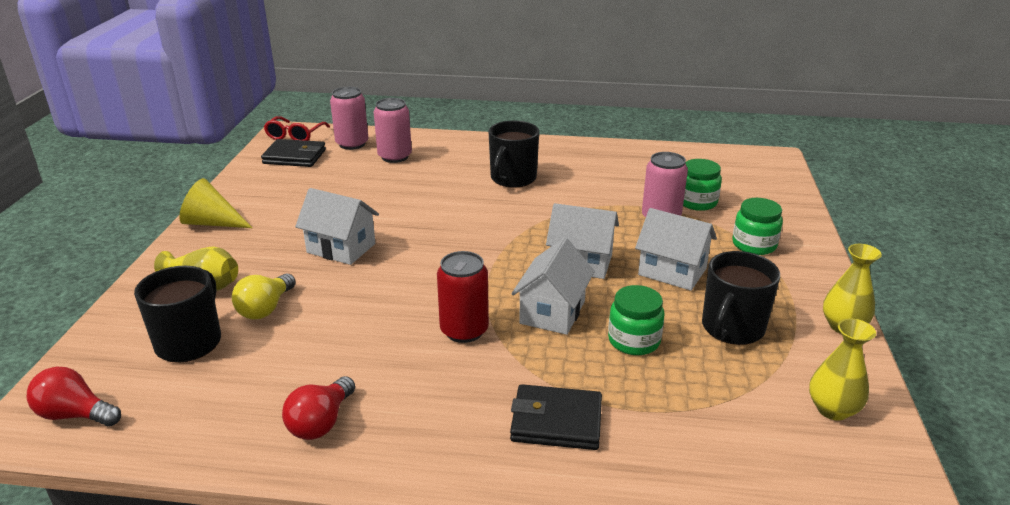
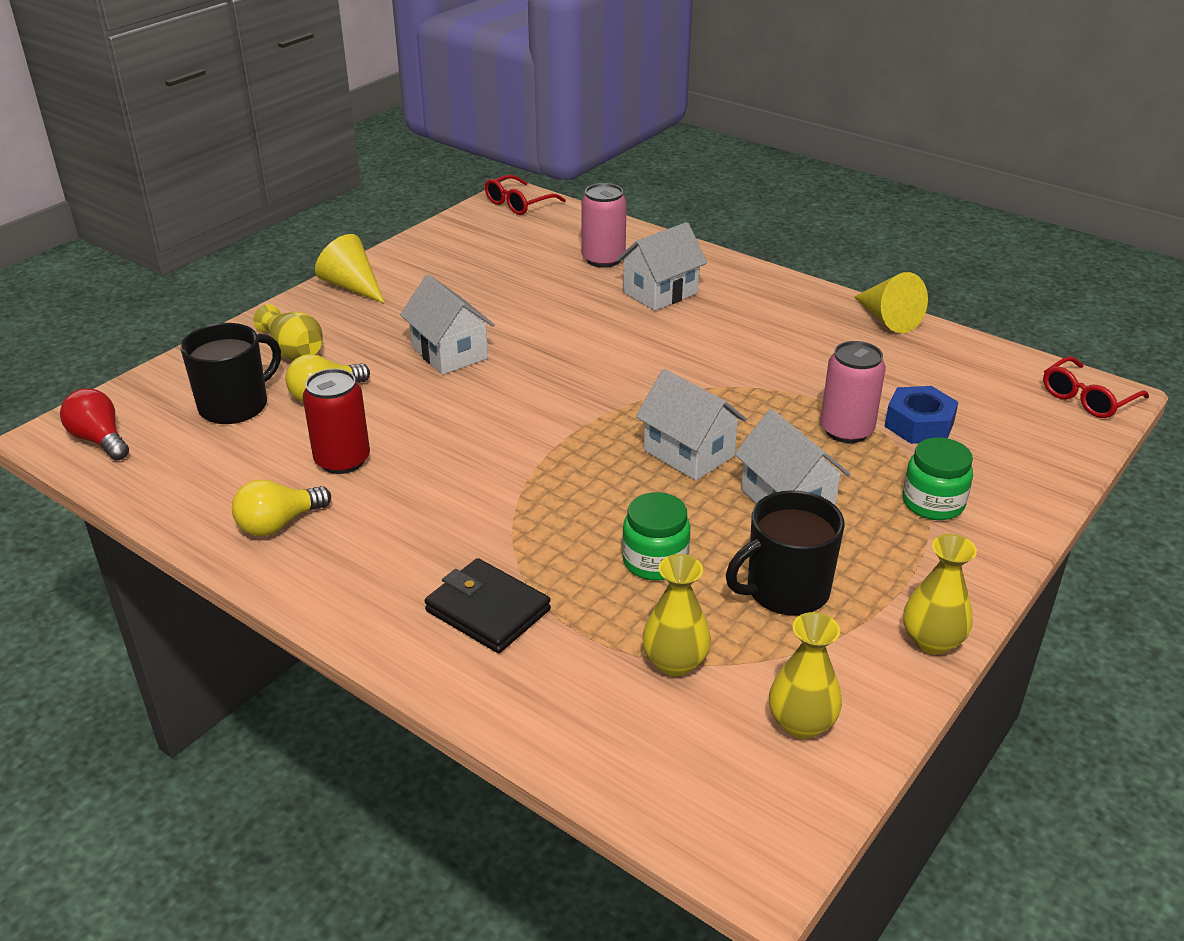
camera: 30 degrees right, 5 degrees up
(294, 157) = (496, 230): black wallet -> none
(321, 422) = (278, 524): red light bulb -> yellow light bulb
(352, 144) = (571, 230): pink can -> none
(464, 330) = (488, 484): red can -> red can (342, 460)
(512, 178) = (714, 325): black mug -> none
(552, 312) = (598, 498): white house -> white house (660, 293)
(614, 147) = (887, 319): none -> yellow cone
(697, 202) = (919, 424): green jar -> blue nut
(718, 403) = (675, 662): none -> yellow vase
(766, 161) = (1087, 398): none -> red glasses

